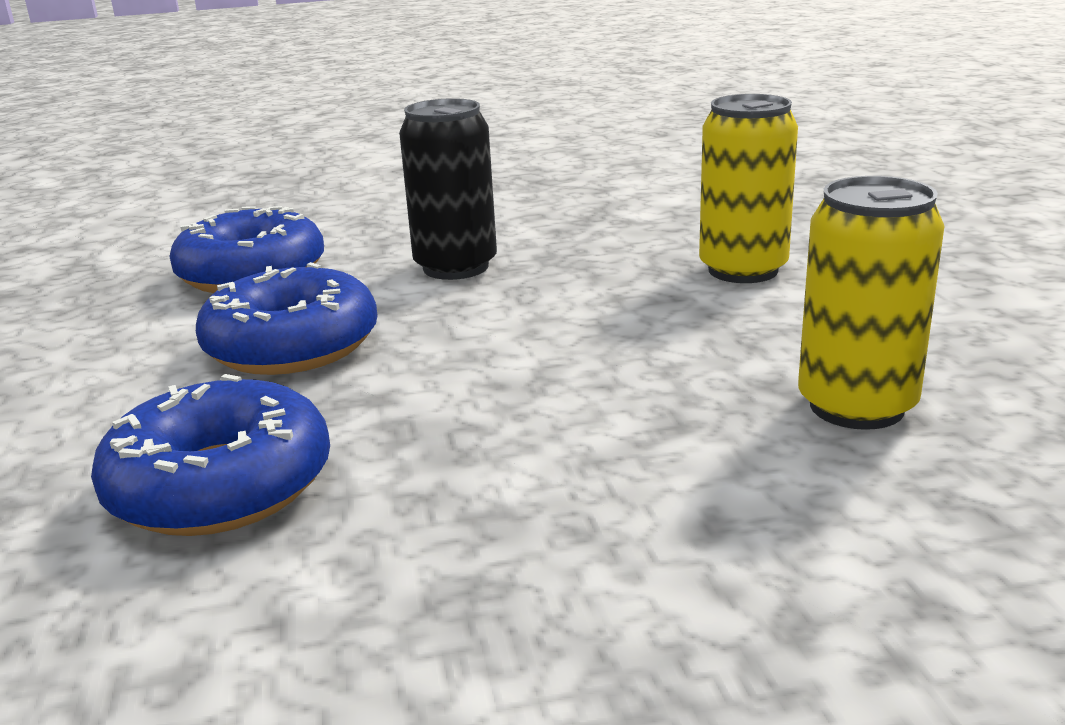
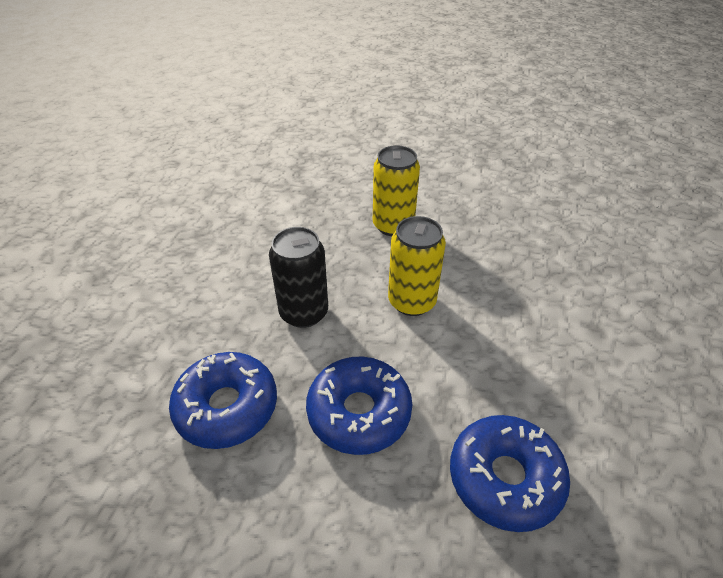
camera: 65 degrees left, 20 degrees up
(856, 406) = (532, 257): yellow can -> yellow can (412, 301)

